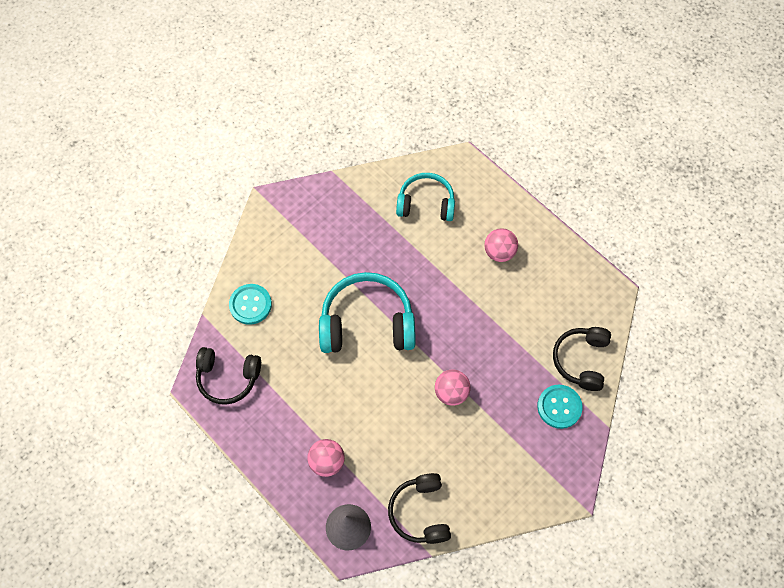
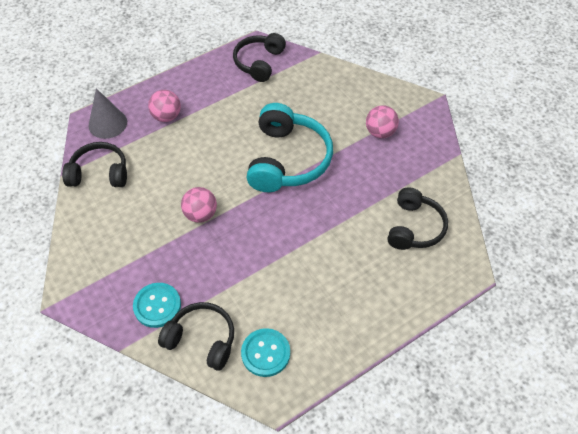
camera: 100 degrees right, 10 degrees down
(250, 305) = (323, 81): turquoise button -> turquoise button (265, 353)
(426, 203) = (414, 227): turquoise headphones -> black headphones
(499, 252) = (346, 285): pink ball -> pink ball (380, 132)

